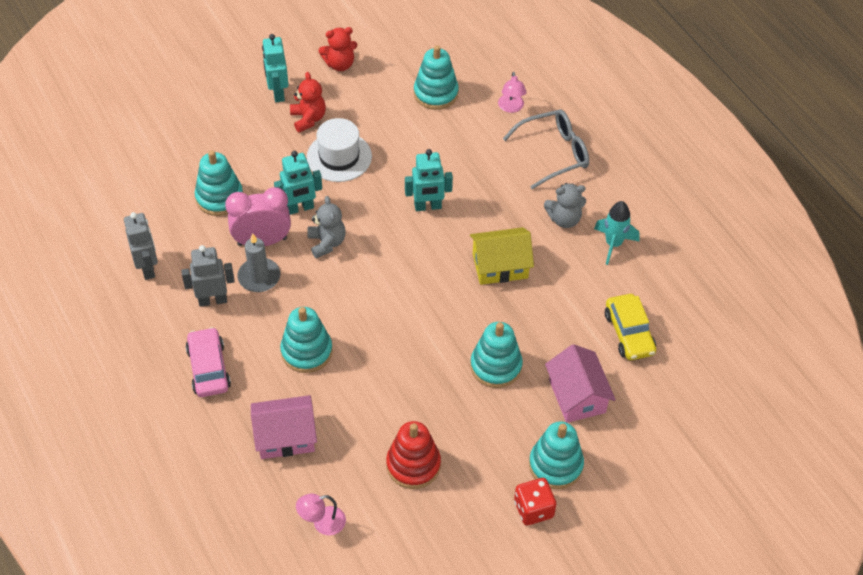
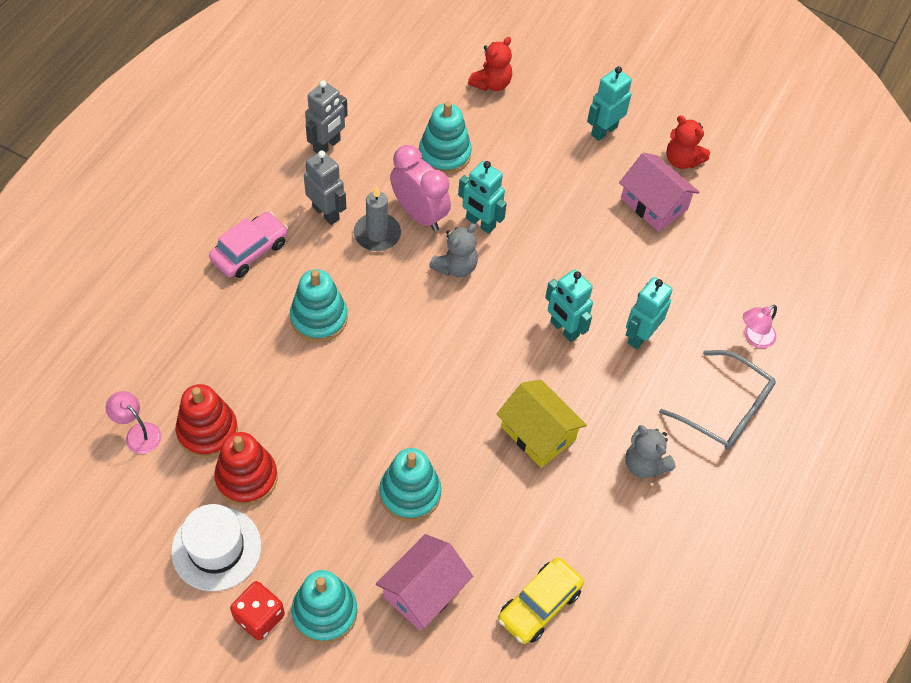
camera: 55 degrees right, 5 degrees up
(285, 436) = (214, 352): pink house -> pink house (654, 204)
(308, 119) = (592, 171): red teddy bear -> red teddy bear (491, 83)
(339, 157) = (566, 221): white hat -> white hat (216, 548)
(354, 473) = (207, 431): none -> red stacking toy
(436, 93) = (714, 260): turquoise stacking toy -> none
(464, 167) = (640, 336): none -> turquoise robot
(613, 244) = (647, 530): turquoise rocket -> none

